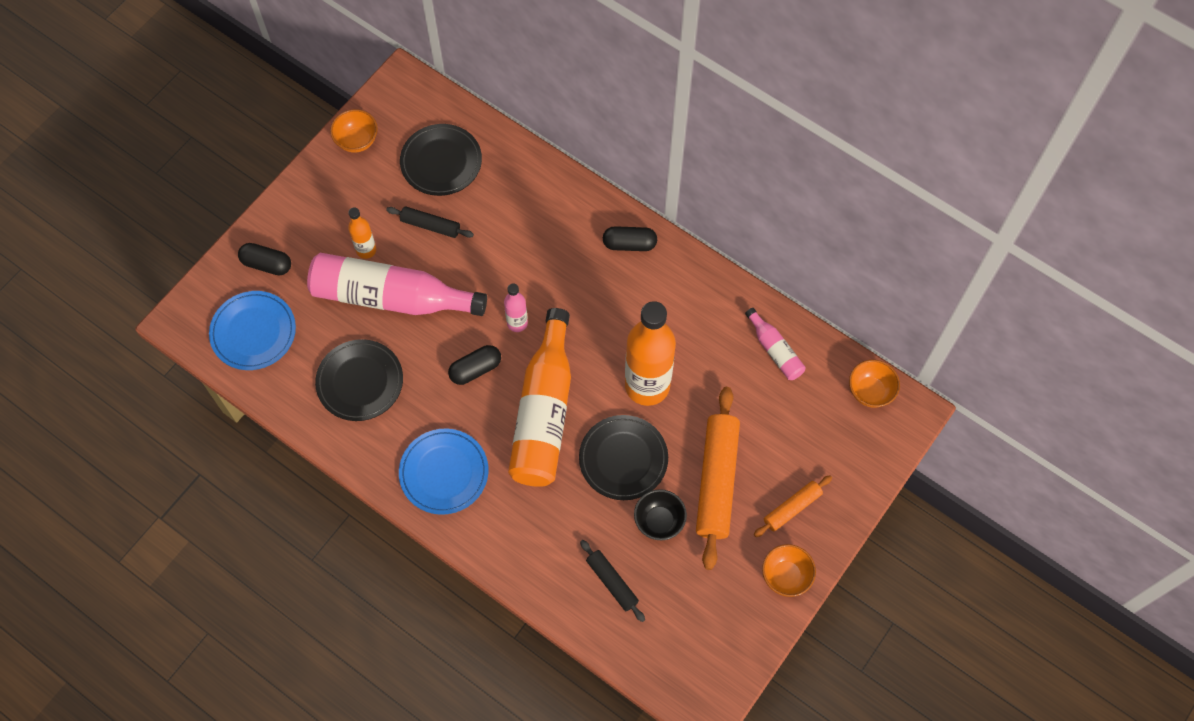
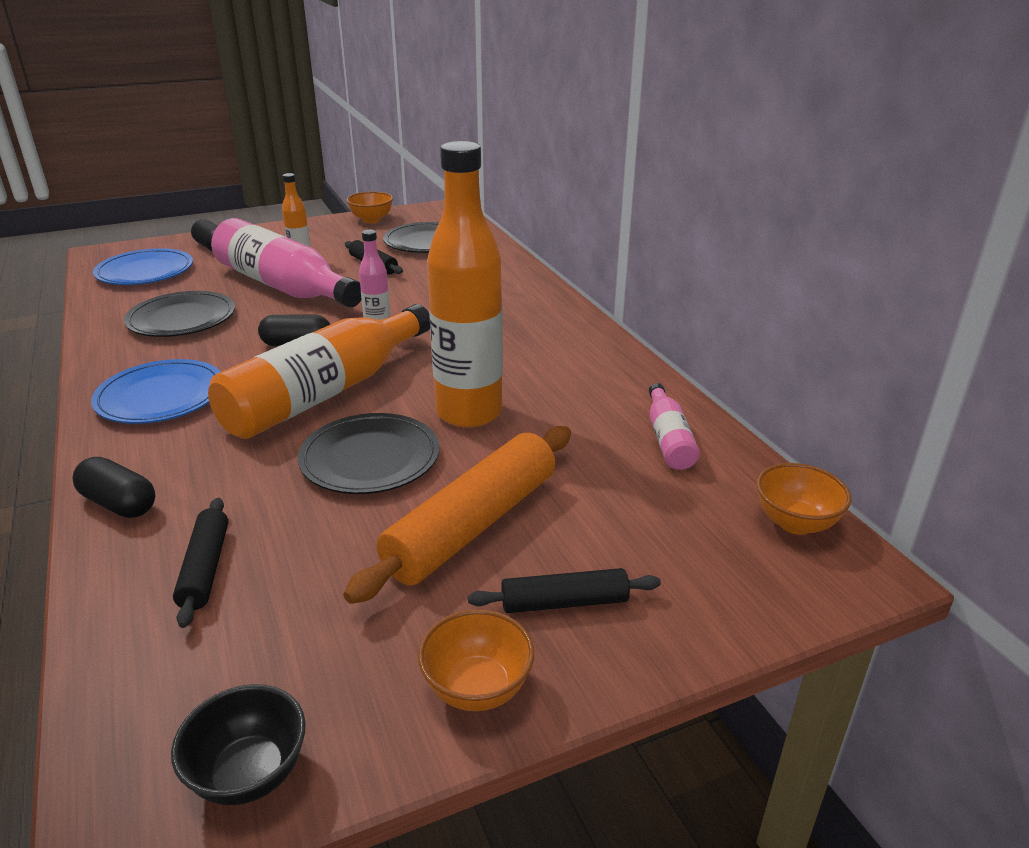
camera: 30 degrees right, 35 degrees down
(629, 244) = (555, 321): black capsule -> black capsule (119, 503)
(659, 521) = (347, 533): black bowl -> black bowl (249, 773)
(792, 508) = (564, 602): orange rolling pin -> black rolling pin

